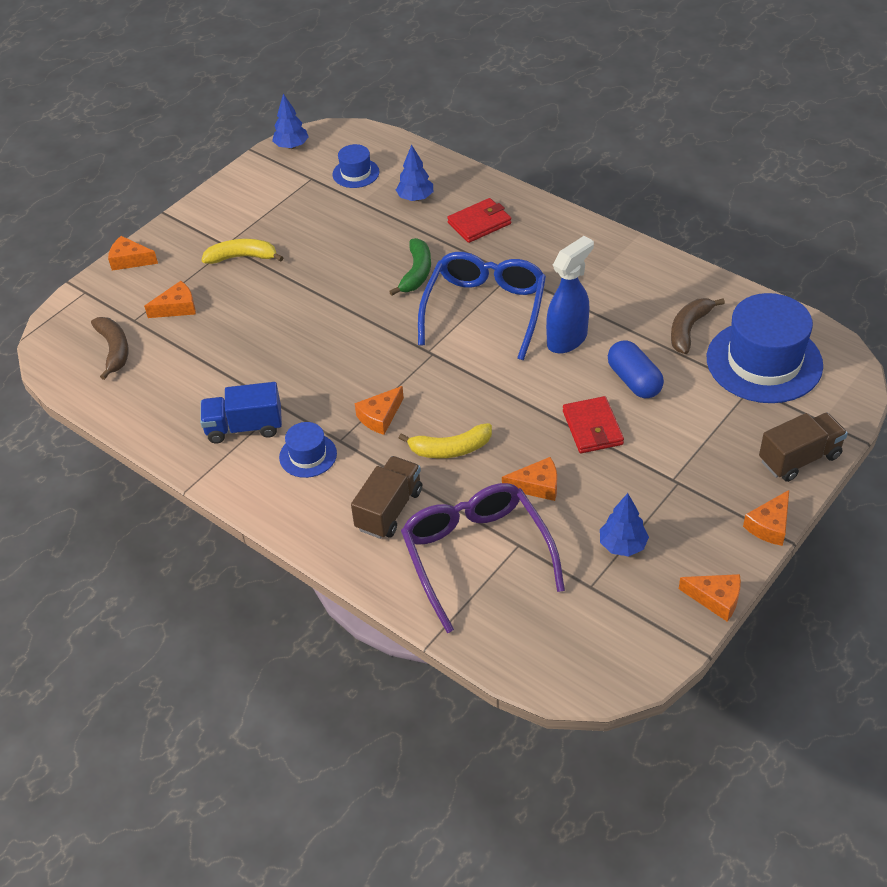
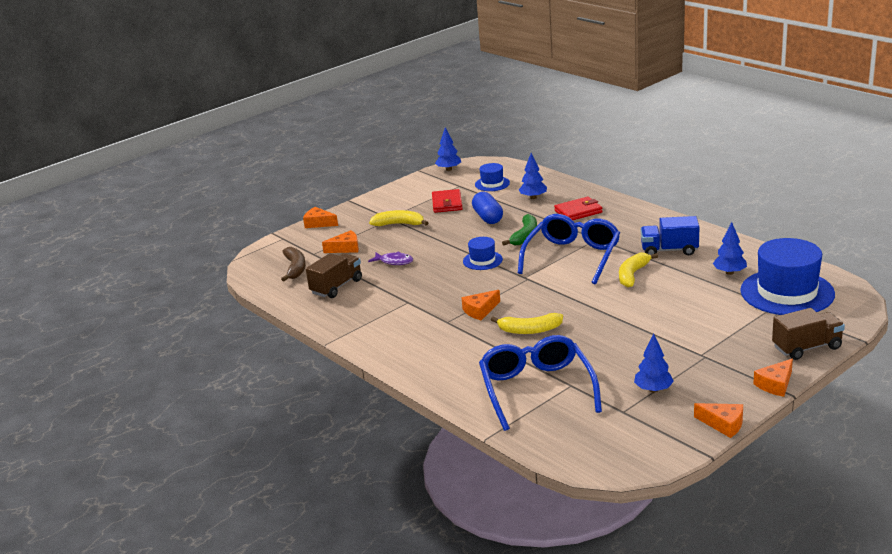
camera: 10 degrees right, 20 degrees down
(244, 427) = (378, 312): blue truck -> blue truck (669, 250)
(248, 330) = (394, 262): none -> purple fish
(308, 455) = (421, 329): blue hat -> blue hat (482, 260)
(389, 509) = (475, 361): brown truck -> brown truck (336, 287)
(476, 555) = (536, 389): purple glasses -> blue glasses
(537, 486) = (592, 353): orange cheese -> none
(567, 339) = (632, 275): blue spray bottle -> yellow banana
(592, 428) = (642, 323): red wallet -> red wallet (447, 203)
(634, 380) = (680, 299): blue capsule -> blue capsule (488, 217)
(689, 329) = (729, 272): brown banana -> blue tree

